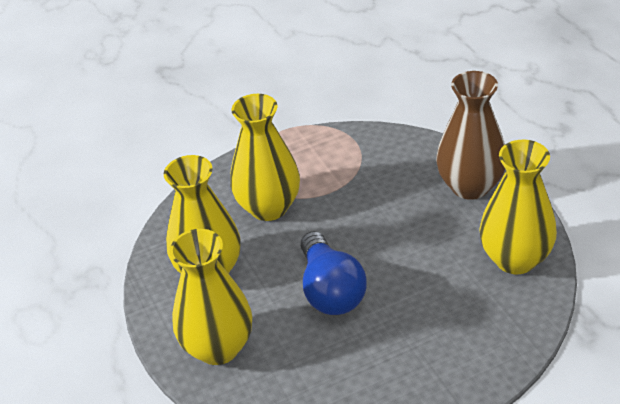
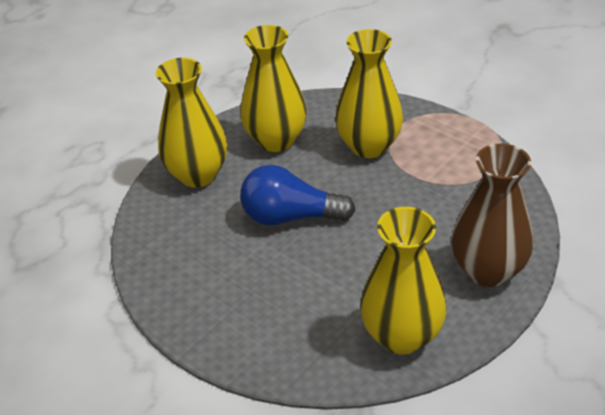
camera: 65 degrees right, 0 degrees up
(330, 290) = (290, 217): blue light bulb -> blue light bulb turned 45 degrees clockwise

